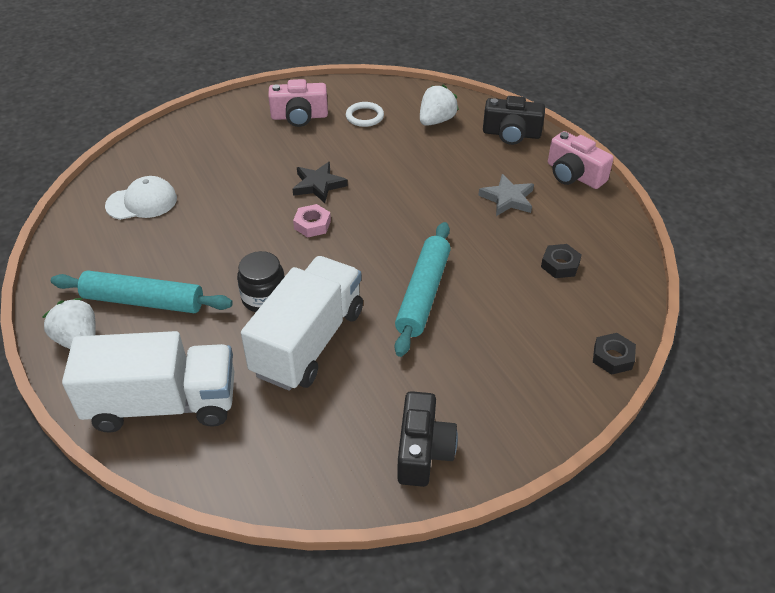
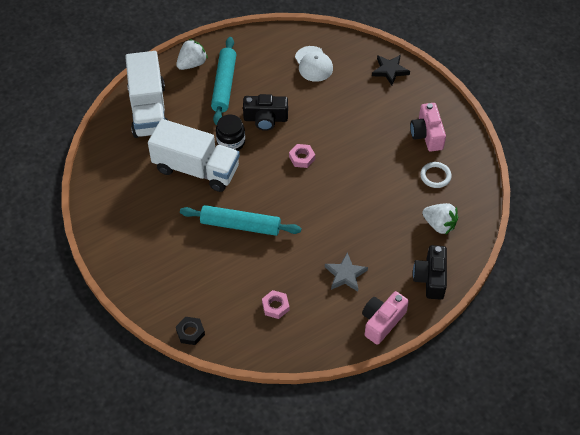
camera: 85 degrees right, 10 degrees up
(318, 185) = (345, 156): black star -> black star (390, 70)
(423, 451) = (118, 231): black camera -> black camera (265, 119)
(560, 265) = (275, 306): black nut -> pink nut

